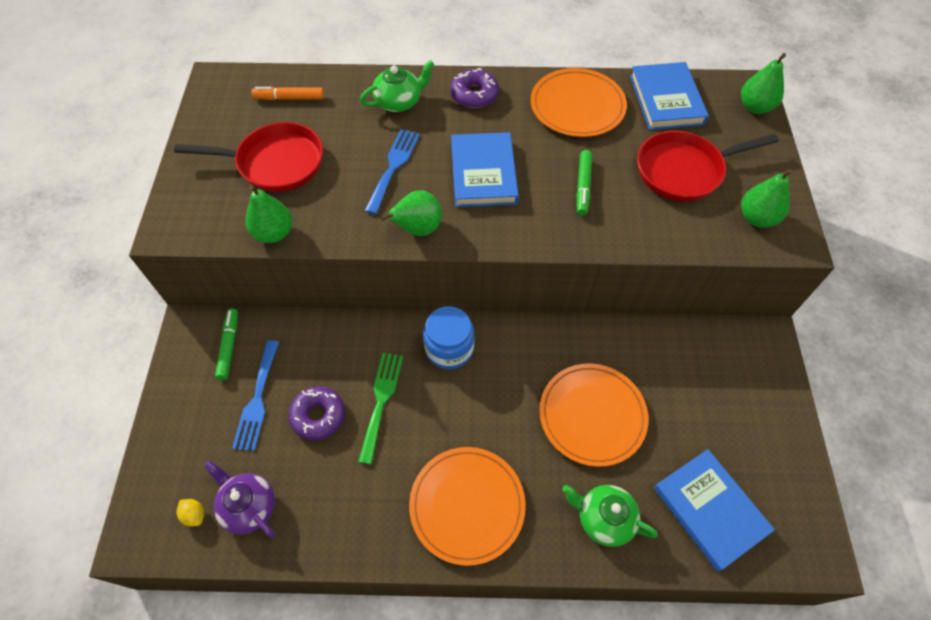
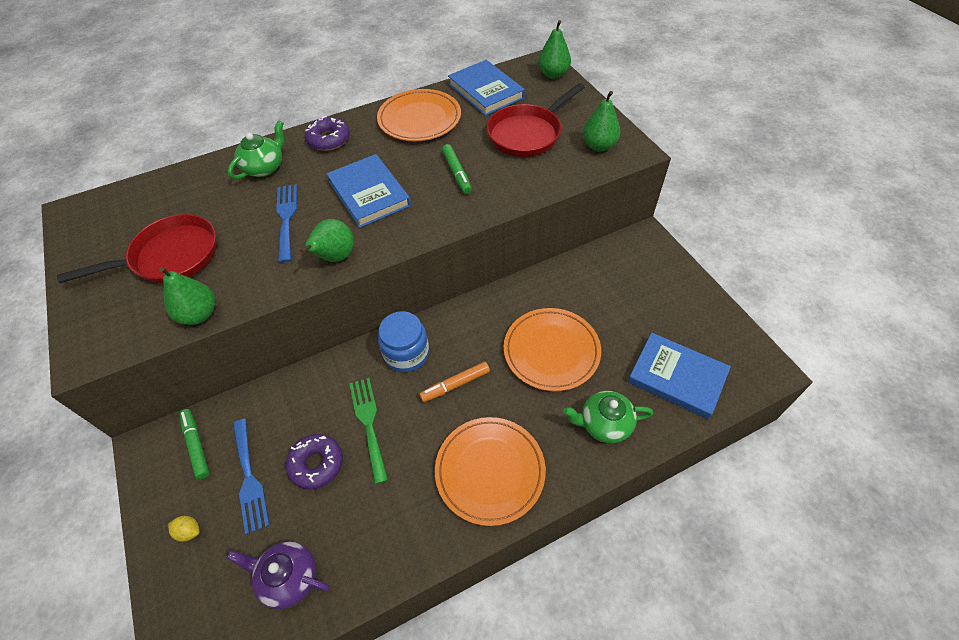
camera: 25 degrees left, 5 degrees down
(194, 515) = (236, 615): yellow lemon -> yellow lemon (189, 531)
(289, 98) = (157, 200): orange marker -> orange marker (455, 385)

